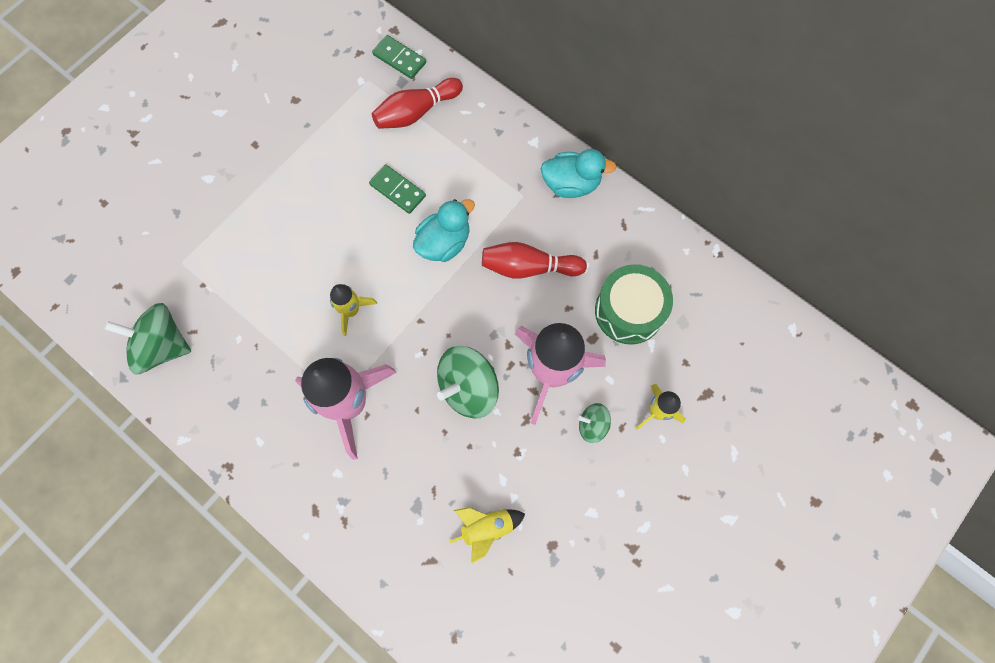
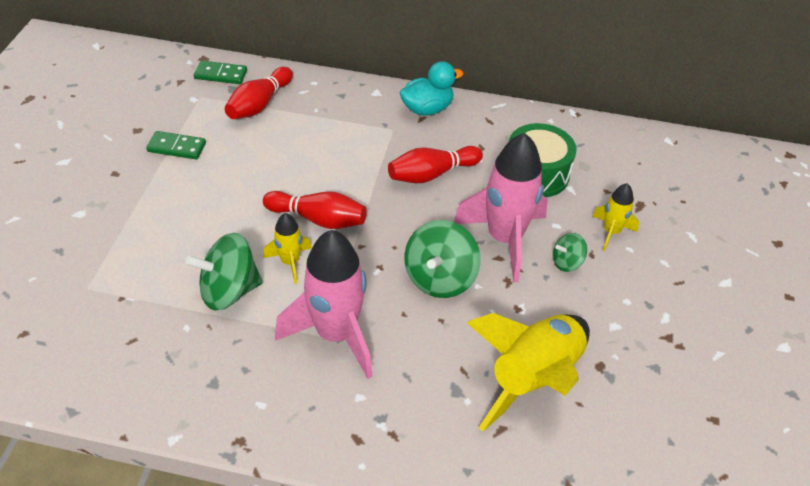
camera: 30 degrees left, 25 degrees down
(162, 346) = (104, 365): green spinning top -> green spinning top (229, 291)
(398, 190) = (277, 161): green domino -> green domino (177, 147)
(399, 274) = (318, 219): none -> red bowling pin
(444, 243) = (345, 183): turquoise duck -> none
(486, 528) = (533, 378): yellow rocket -> yellow rocket, size x2.02

